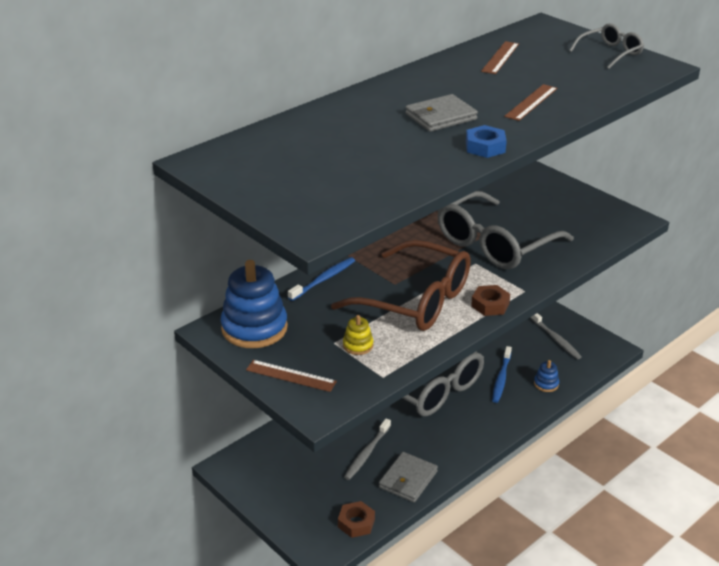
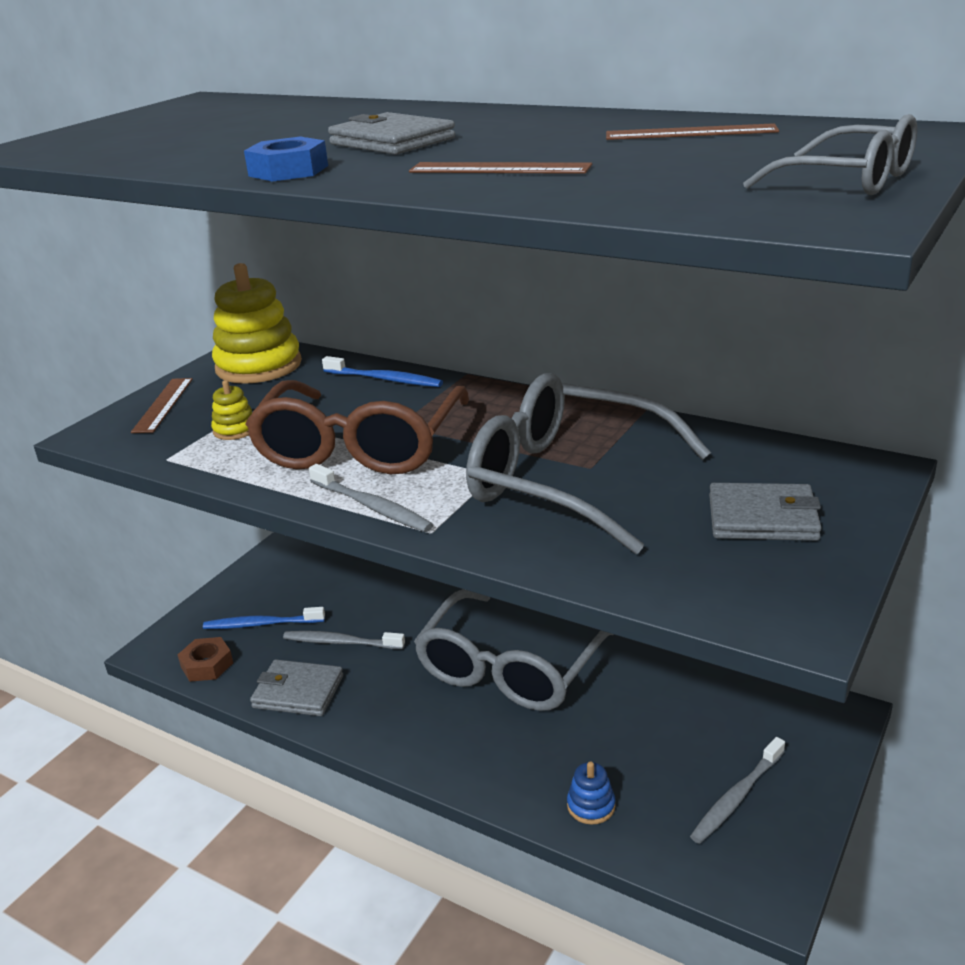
camera: 75 degrees right, 5 degrees down
(254, 328) = (259, 366): blue stacking toy -> yellow stacking toy
(490, 305) = (372, 507): brown nut -> grey toothbrush
(501, 379) = (574, 744): blue toothbrush -> blue toothbrush (261, 624)
(555, 205) = (762, 518): none -> grey wallet

